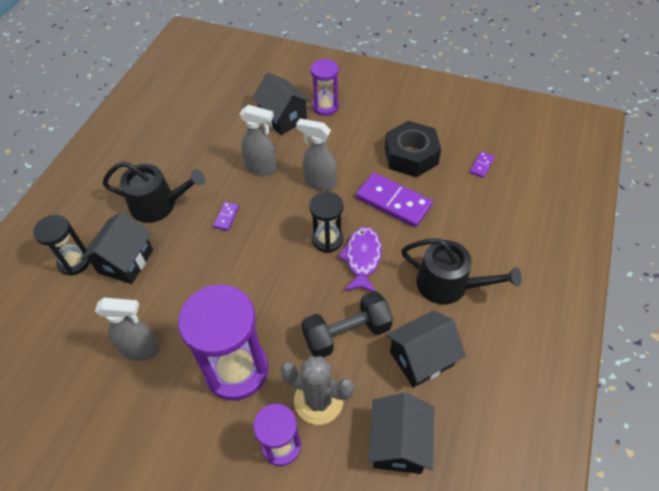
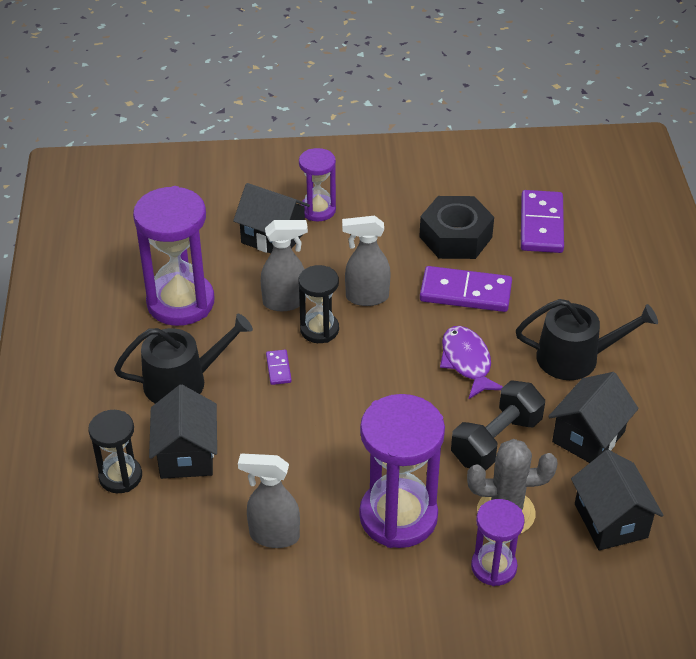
camera: 25 degrees left, 10 degrees down
(141, 349) = (273, 536): grey spray bottle -> grey spray bottle turned 150 degrees counterclockwise
(194, 146) = (180, 302): none -> purple hourglass
(327, 240) = (415, 355): black hourglass -> black hourglass (319, 329)
(481, 165) = (541, 225): purple domino -> purple domino, size x2.20

